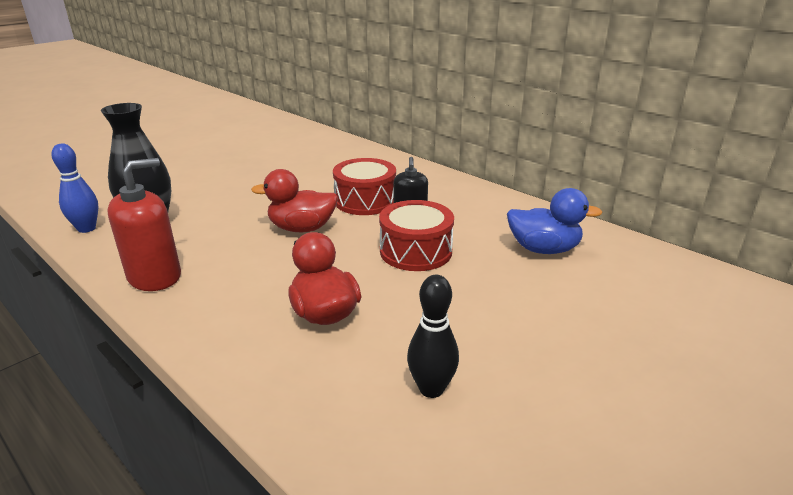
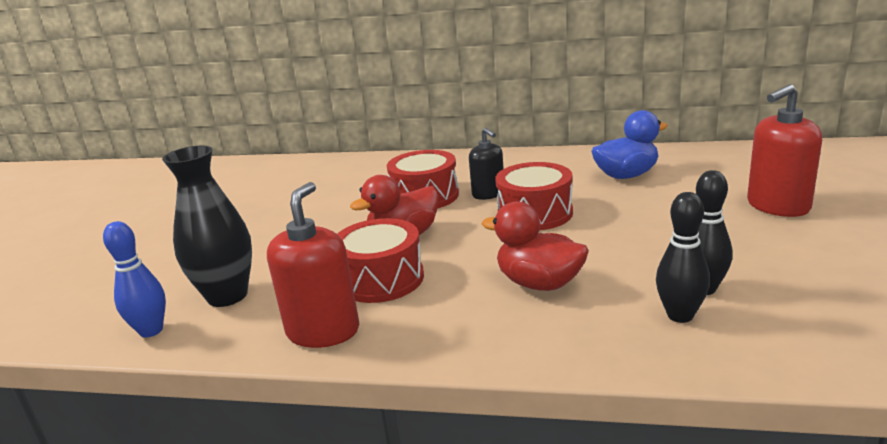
camera: 30 degrees left, 5 degrees down
(240, 255) = (381, 279): none -> red drum
(374, 401) = (680, 315): none -> black bowling pin
(635, 346) = (777, 206): none -> red soap dispenser

